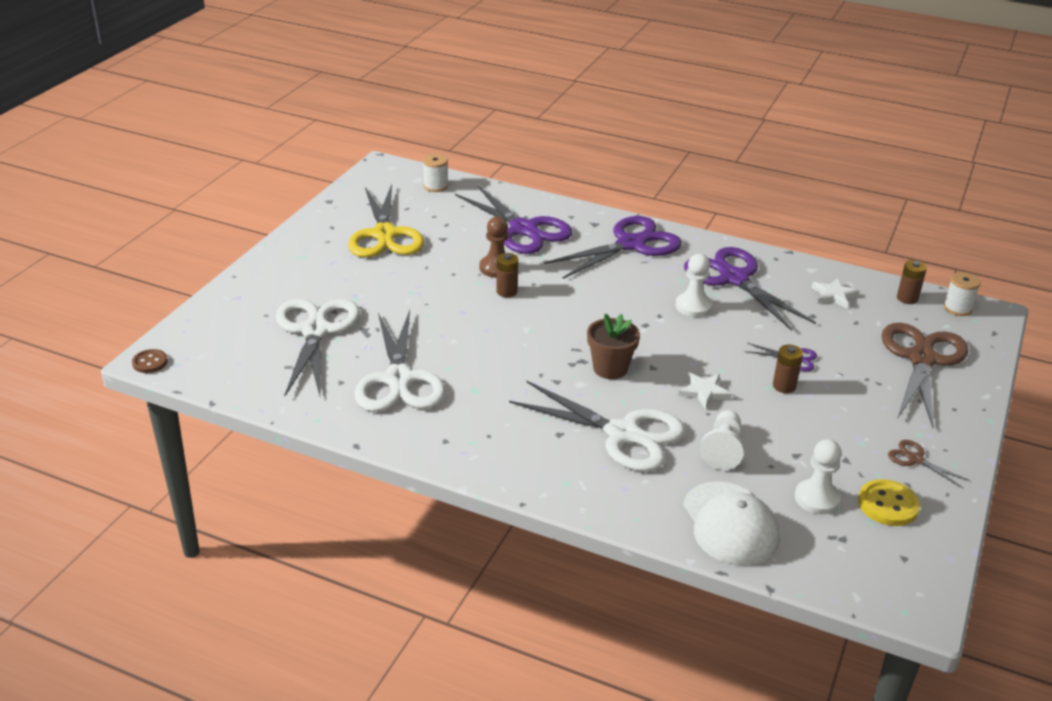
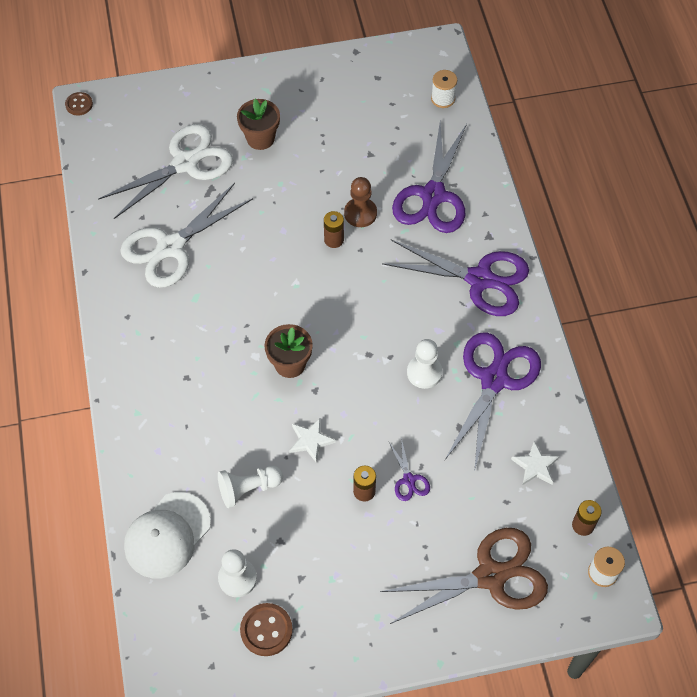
camera: 55 degrees right, 25 degrees up
(348, 281) = (260, 138): none -> brown flower pot
(385, 235) = (341, 117): yellow scissors -> none
(623, 434) = (217, 416): white scissors -> none
(888, 505) = (266, 630): yellow button -> brown button
(915, 459) = (339, 627): brown scissors -> none

